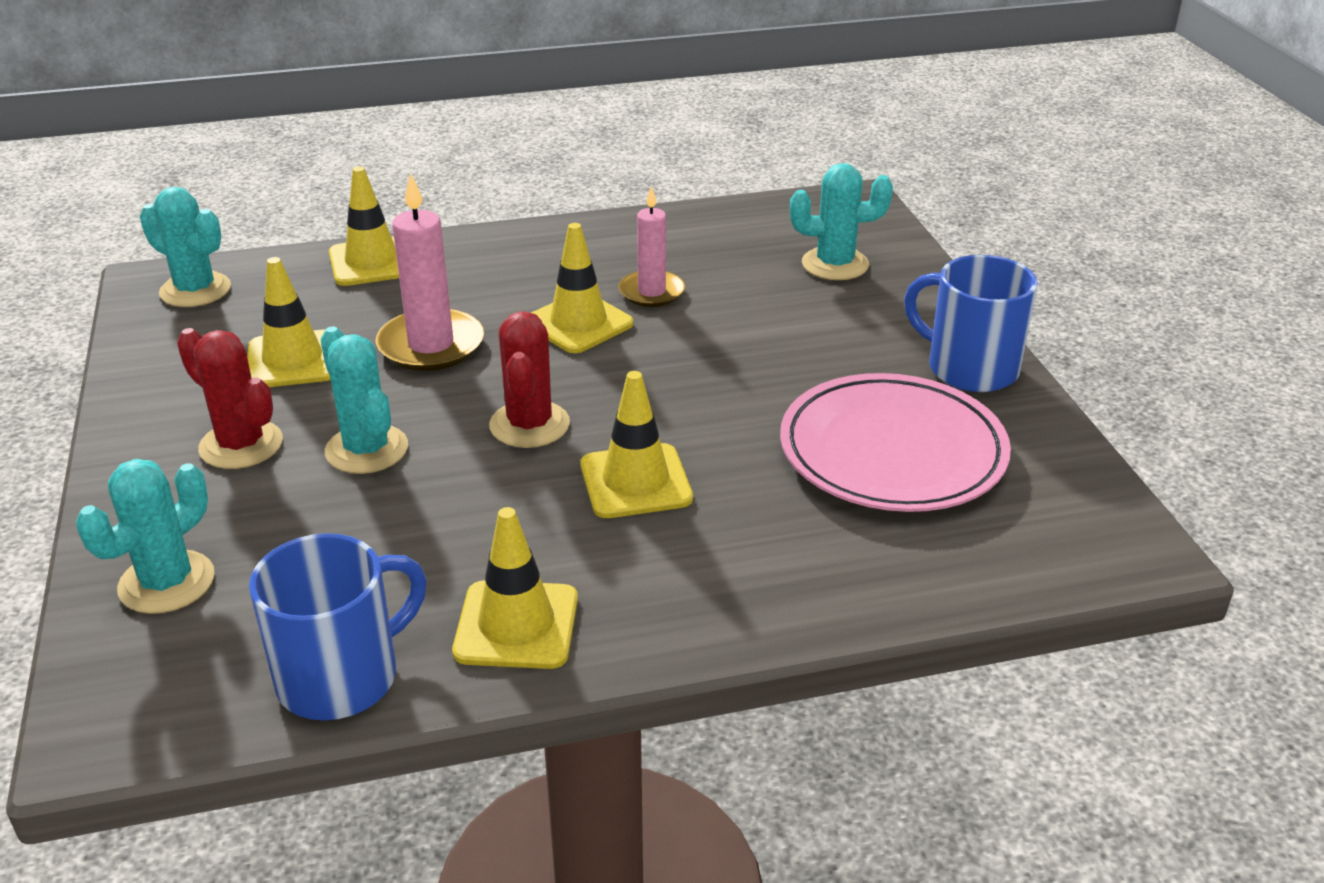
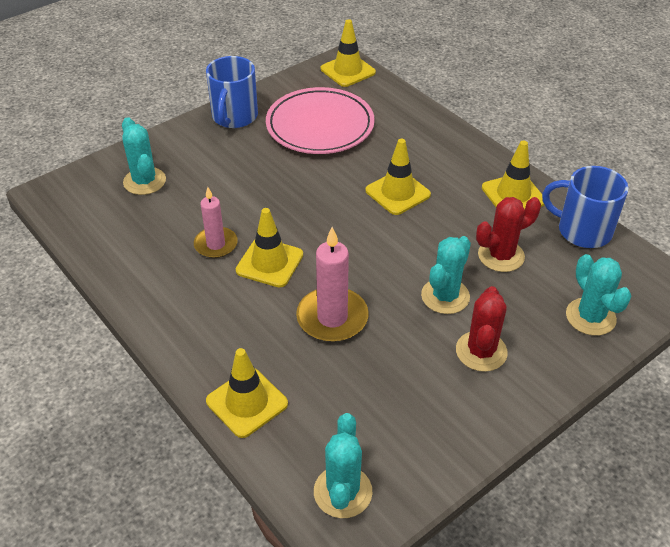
camera: 115 degrees left, 10 degrees up
(167, 582) = (590, 317): turquoise cactus -> turquoise cactus turned 60 degrees clockwise
(293, 360) = (390, 376): yellow traffic cone -> yellow traffic cone (348, 71)
(529, 425) = (380, 244): red cactus -> red cactus (501, 256)

